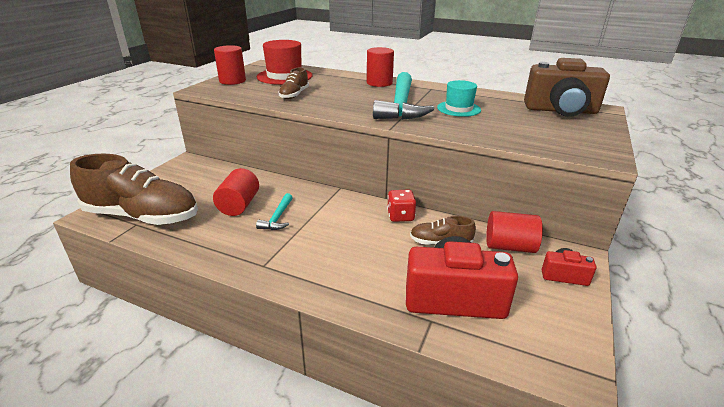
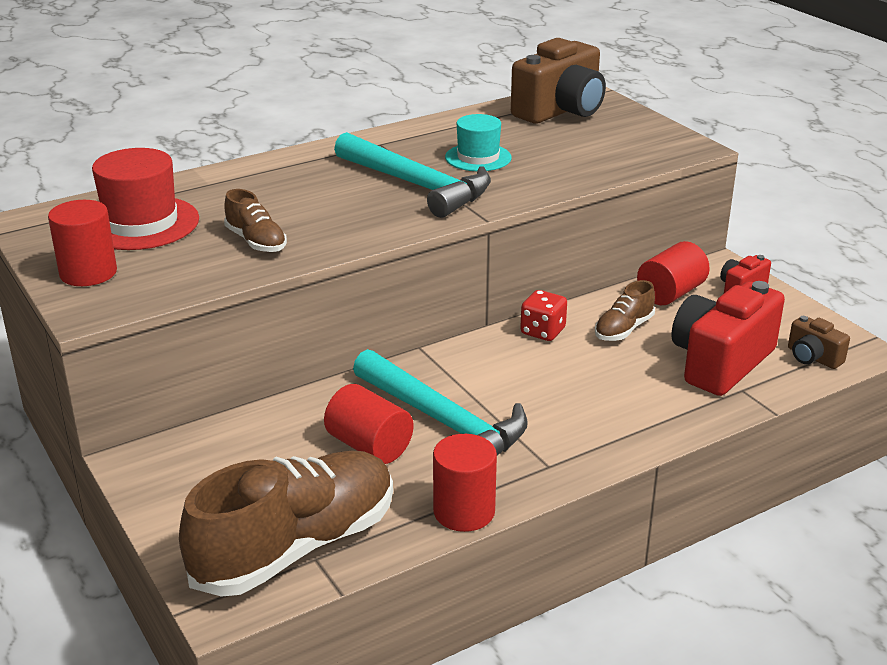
camera: 55 degrees left, 0 degrees up
(277, 218) = (444, 422): turquoise hammer -> turquoise hammer, size x2.11
(379, 83) = (300, 166): red cylinder -> red cylinder (464, 512)
(524, 347) = (812, 357): none -> brown camera

